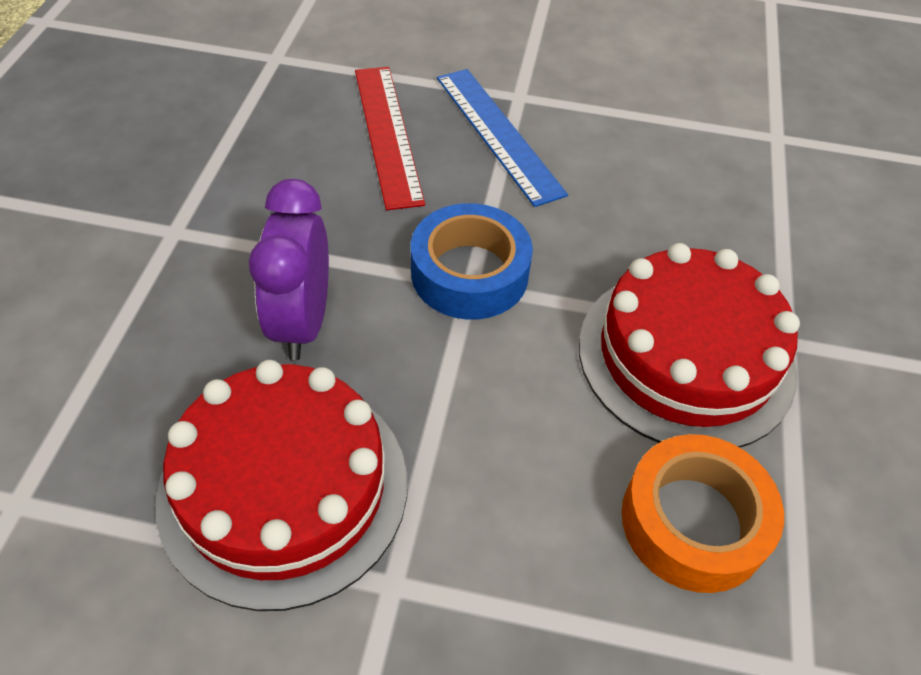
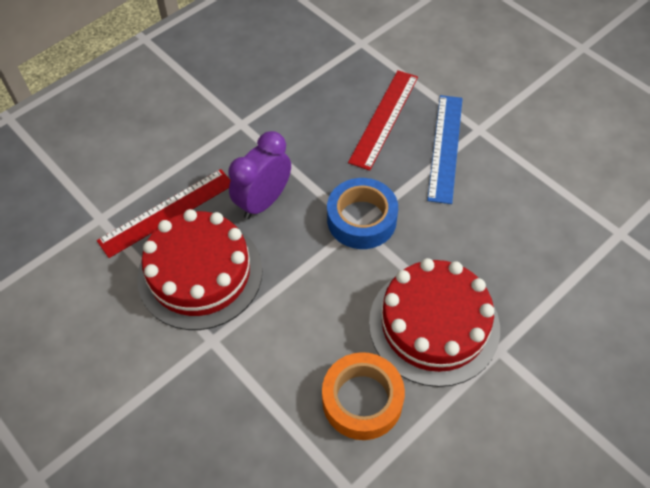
camera: 40 degrees right, 5 degrees up
(145, 423) = (167, 212): none -> red ruler

